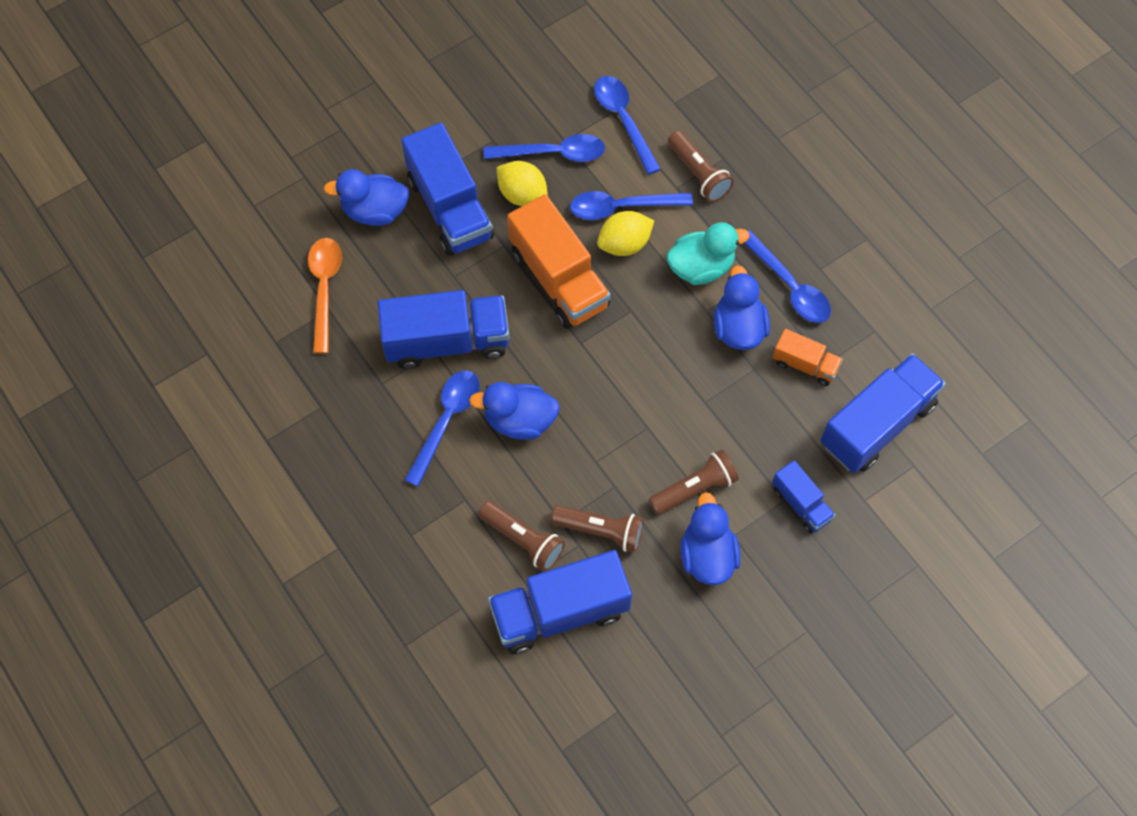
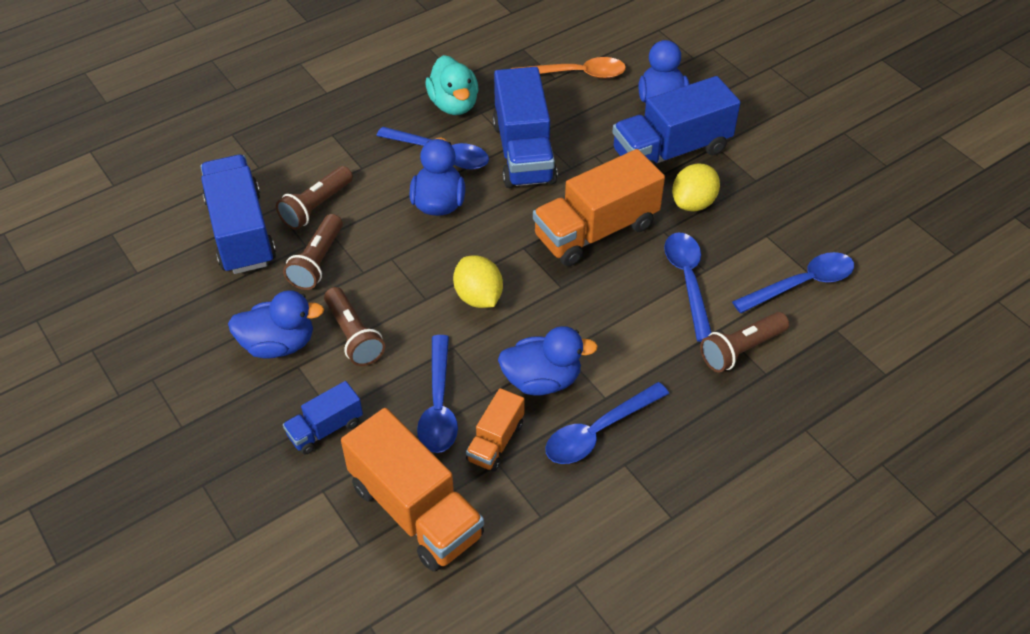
camera: 90 degrees right, 15 degrees down
(553, 153) = (747, 226): blue spoon -> blue spoon (438, 405)
(624, 244) = (642, 283): yellow lemon -> yellow lemon (478, 297)
(701, 267) = (618, 348): turquoise duck -> turquoise duck (454, 104)
(877, 425) = (415, 510): blue truck -> orange truck

